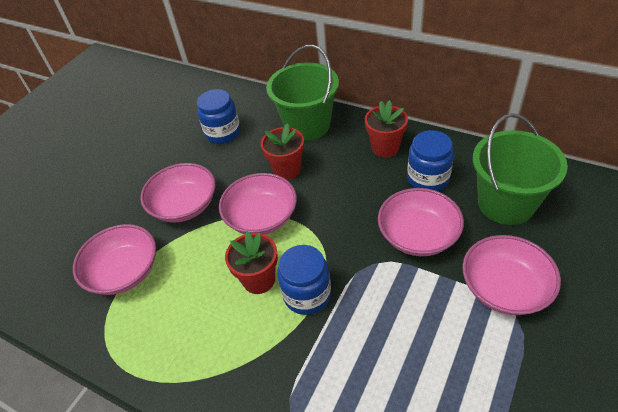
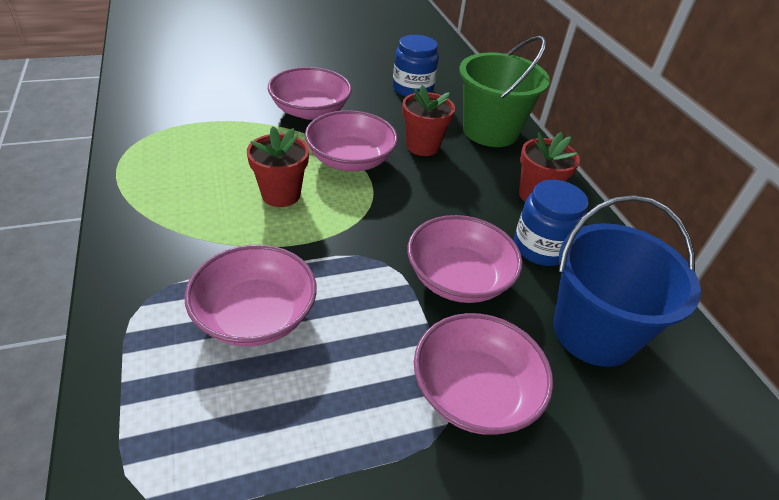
camera: 35 degrees right, 5 degrees down
(124, 271) = (209, 116): pink bowl -> pink bowl (255, 315)
(307, 294) = (297, 234): blue jar -> none
(506, 203) = (594, 332): green bucket -> blue bucket

